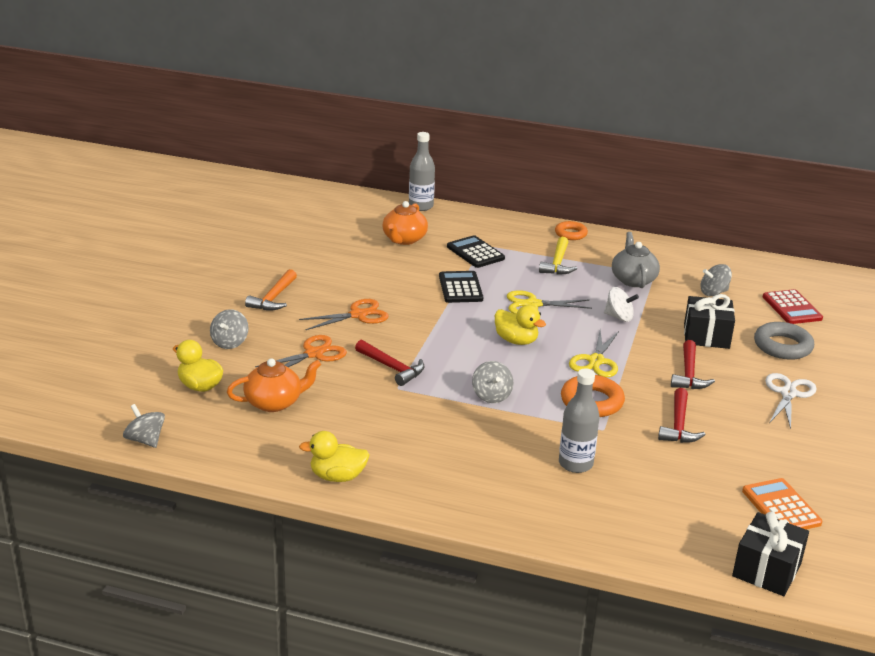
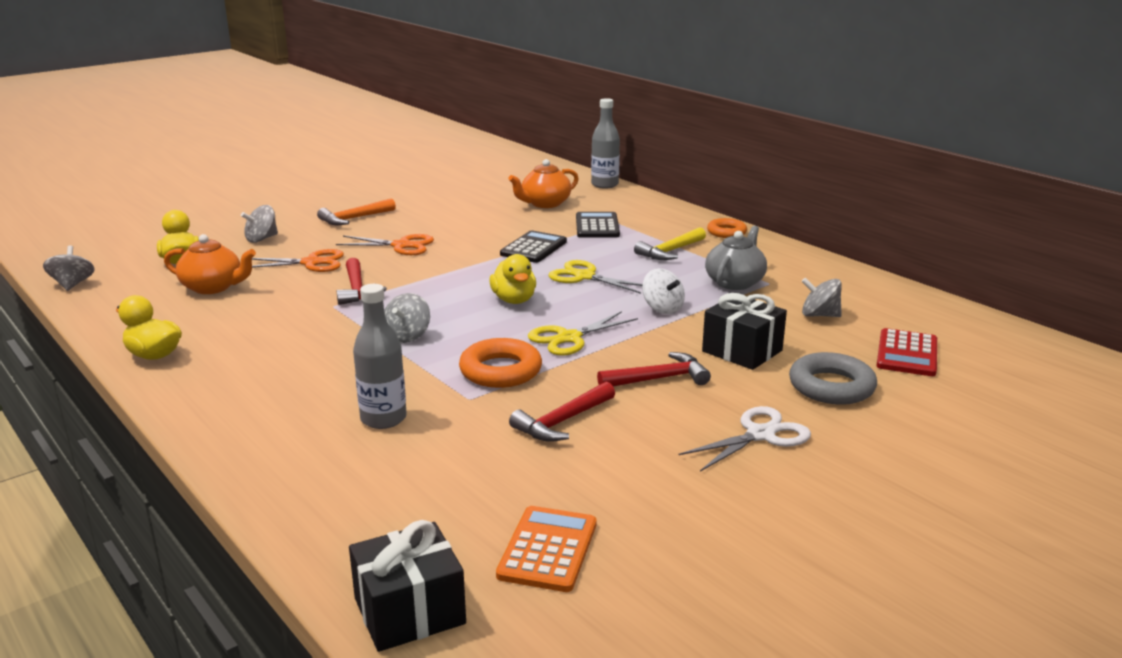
camera: 35 degrees right, 5 degrees down
(689, 374) = (659, 379): red hammer -> red hammer turned 150 degrees counterclockwise

